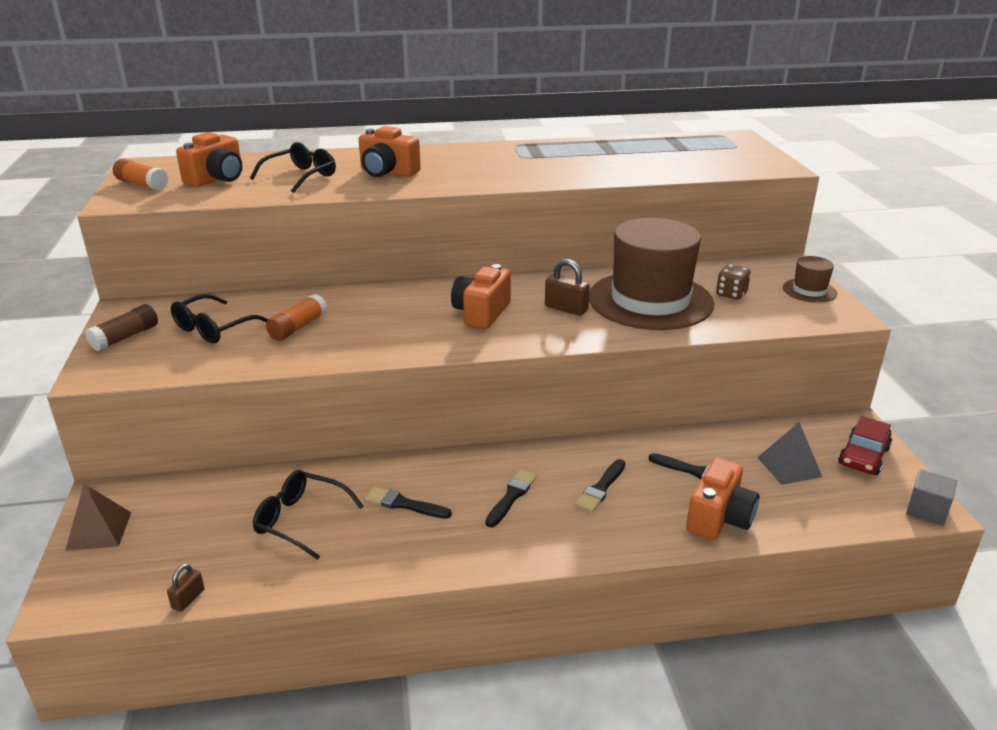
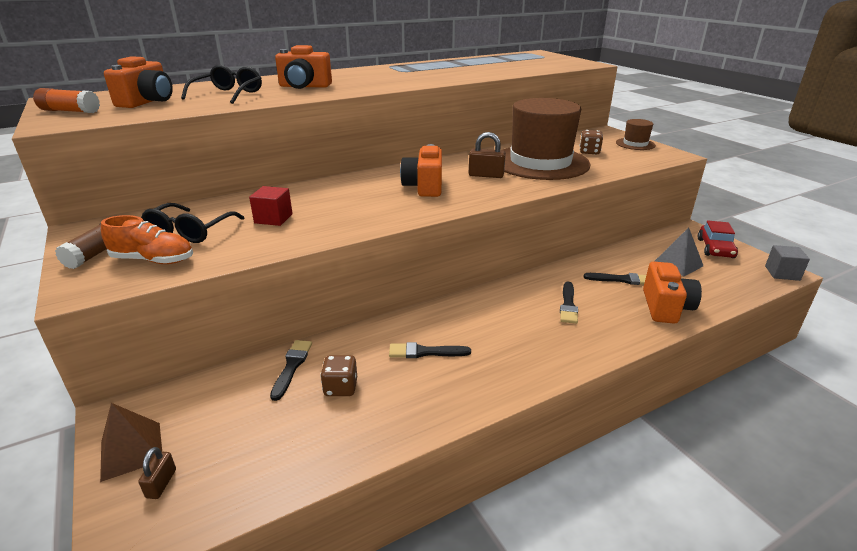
camera: 20 degrees left, 0 degrees up
(165, 355) = (153, 260): none -> orange shoe
(188, 599) = (272, 493): brown padlock -> brown padlock (161, 483)
(298, 327) = (273, 218): orange glue stick -> red cube
(300, 520) = (340, 388): black glasses -> brown dice
(512, 496) = (507, 326): black brush -> black brush (292, 366)

